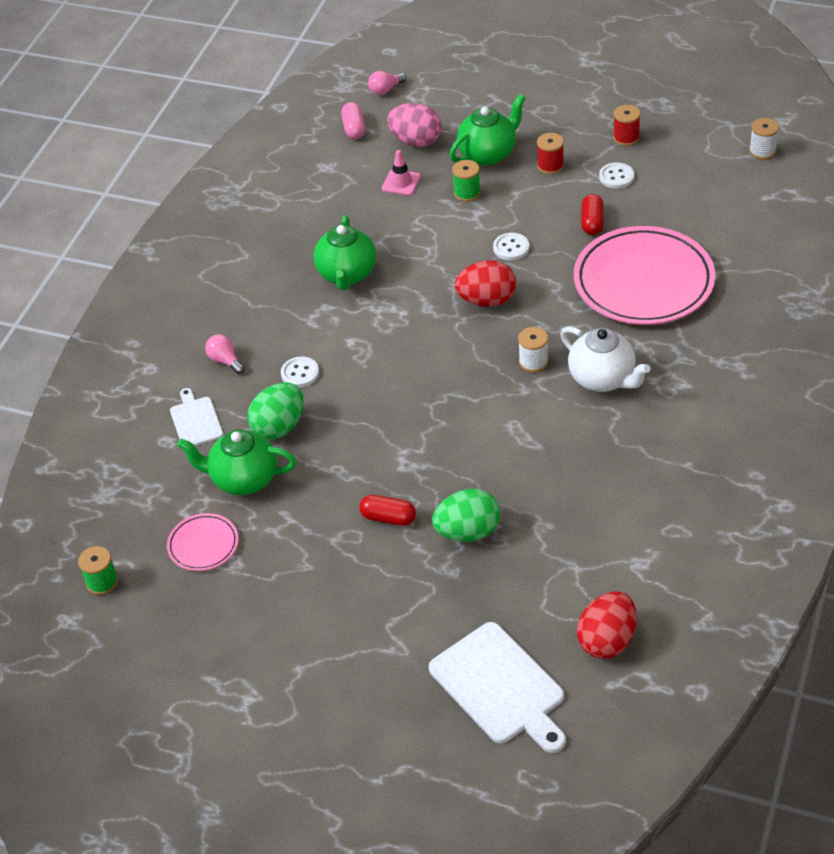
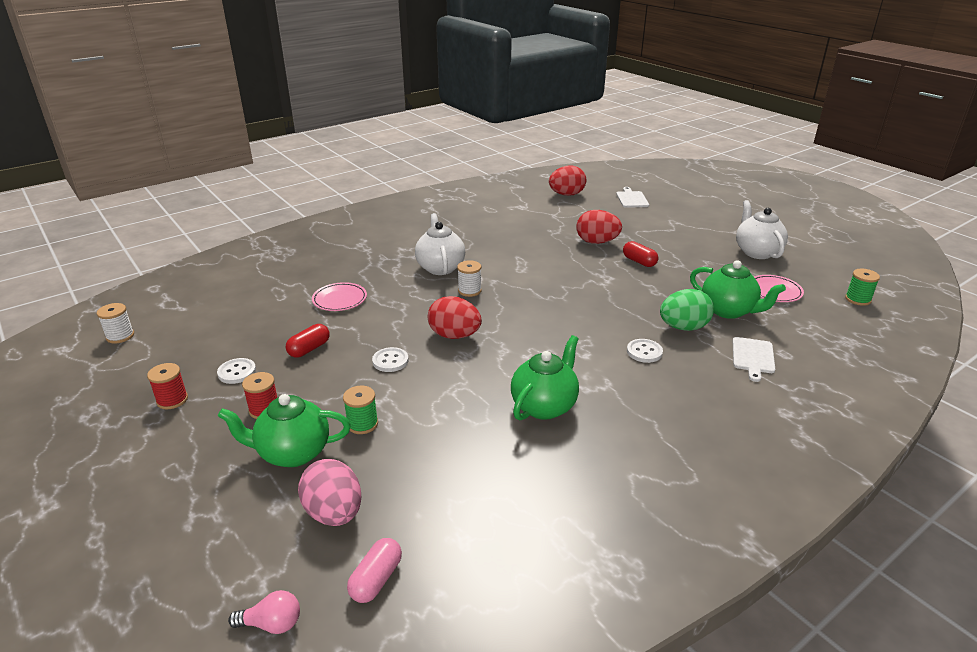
camera: 150 degrees left, 15 degrees down
(225, 361) = (706, 387): pink light bulb -> none
(250, 627) = (756, 252): none -> white teapot
(401, 182) = (405, 469): pink traffic cone -> none
(468, 532) = (597, 242): green egg -> red egg
(500, 687) = (632, 199): white cutting board -> white cutting board, size x0.56
(643, 281) = (340, 299): pink plate -> pink plate, size x0.46

